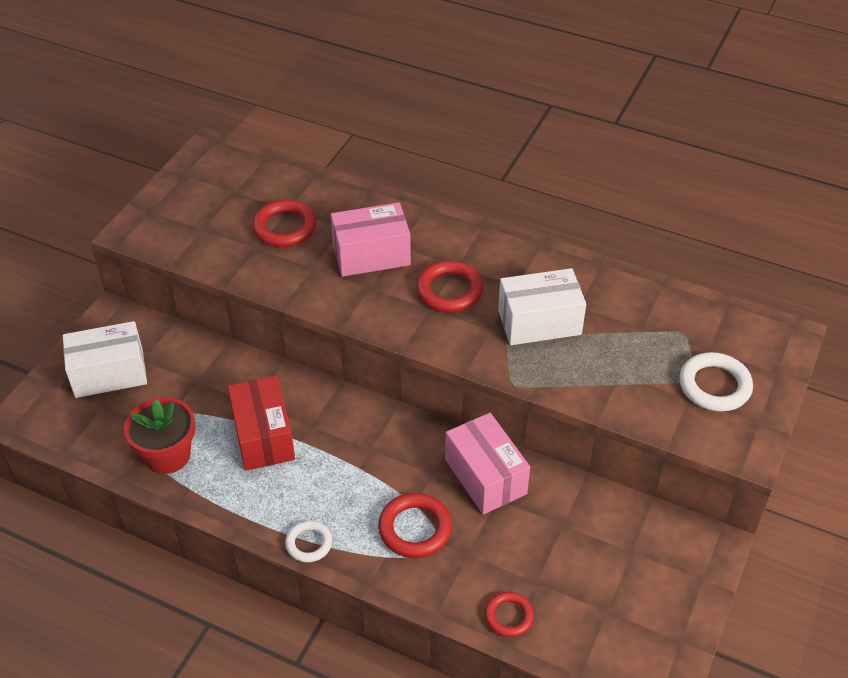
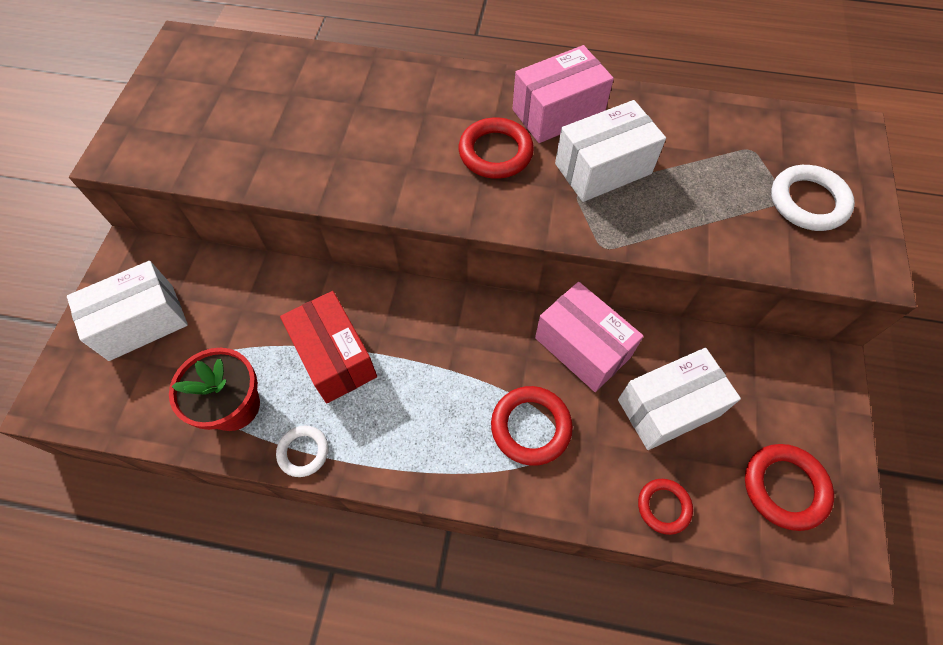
camera: 15 degrees left, 15 degrees up
(285, 227) = (292, 116): red ring -> red ring (784, 487)
(309, 543) = (423, 475): white ring -> white ring (303, 452)
(371, 255) = (397, 128): pink box -> pink box (557, 113)
(545, 542) = (668, 407): none -> white box

